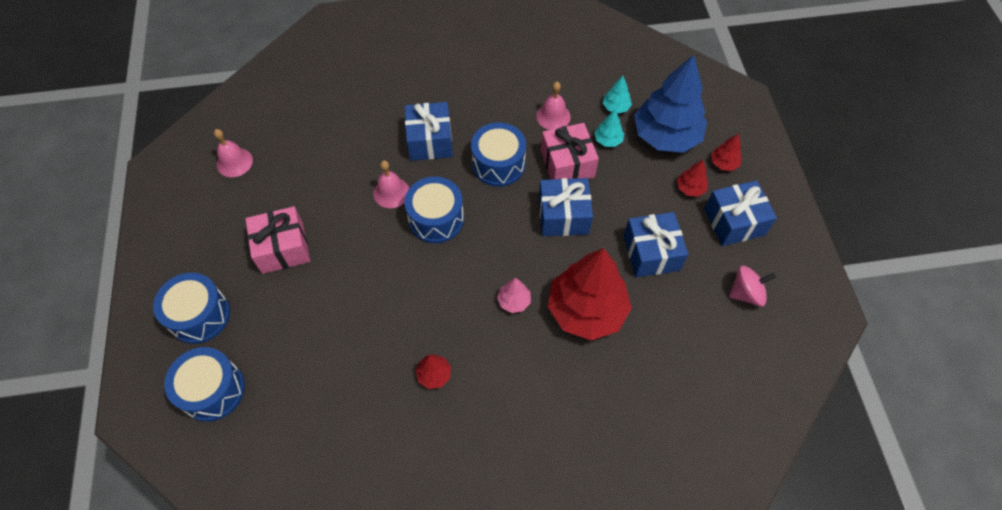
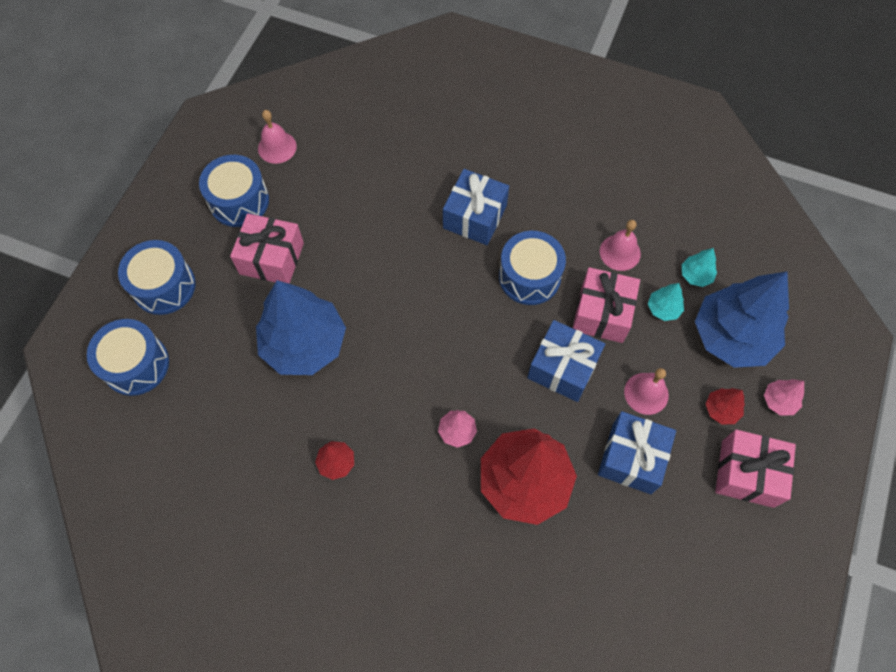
camera: 30 degrees right, 5 degrees up
(351, 300) = (304, 344): none -> blue tree
(391, 192) = (404, 253): pink bell -> pink bell (646, 393)
(436, 219) = (432, 303): blue drum -> blue drum (239, 201)
(723, 163) = (779, 401): red tree -> pink tree
(734, 222) = (747, 473): blue gift -> pink gift
(746, 293) = (708, 559): pink spinning top -> none

